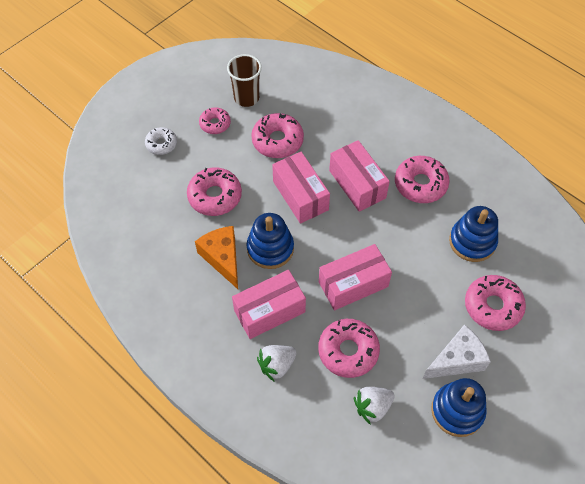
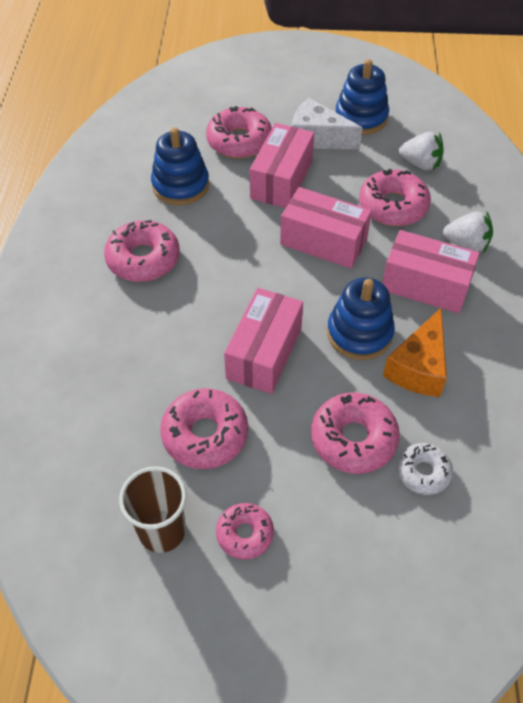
camera: 130 degrees left, 5 degrees down
(161, 144) = (343, 576): white donut -> white donut (423, 472)
(357, 184) = (196, 312): pink box -> pink box (281, 180)

